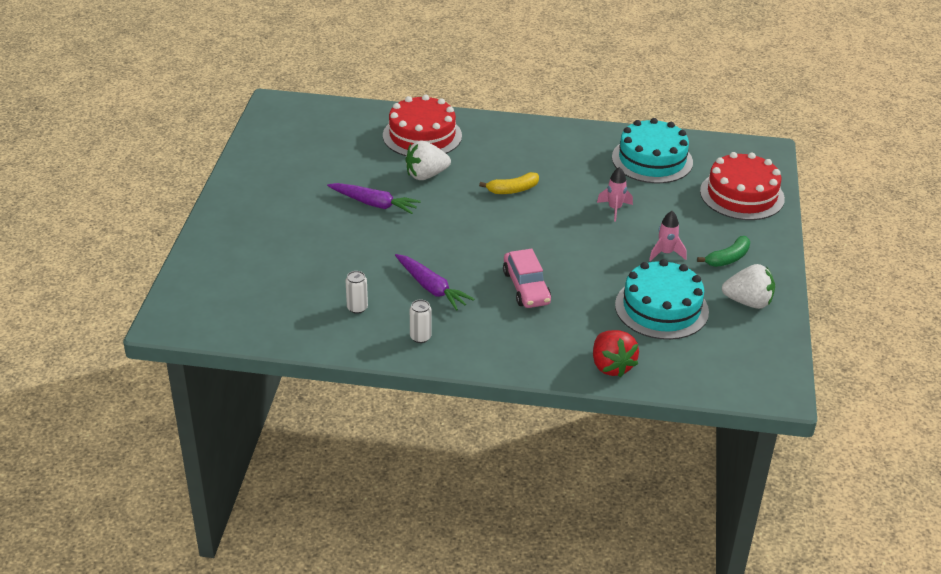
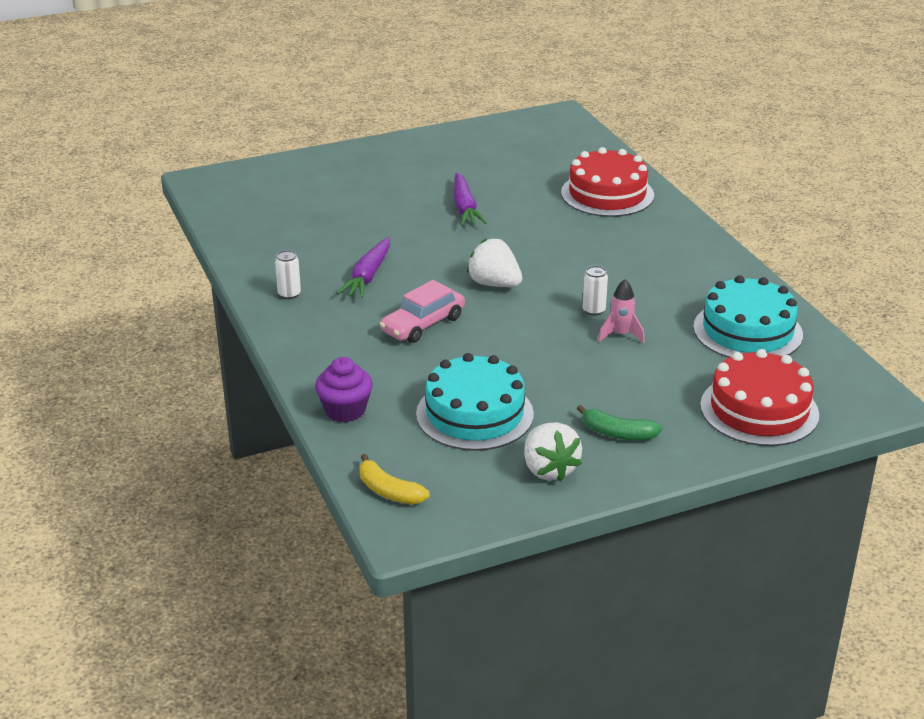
camera: 60 degrees right, 5 degrees down
(357, 308) = (301, 251): white can -> white can (593, 310)
(426, 175) = (543, 217): white strawberry -> white strawberry (494, 284)
(512, 190) = (578, 267): yellow banana -> yellow banana (389, 491)
(611, 366) = (345, 410): red strawberry -> purple cupcake
(665, 253) = (577, 389): pink rocket -> none

